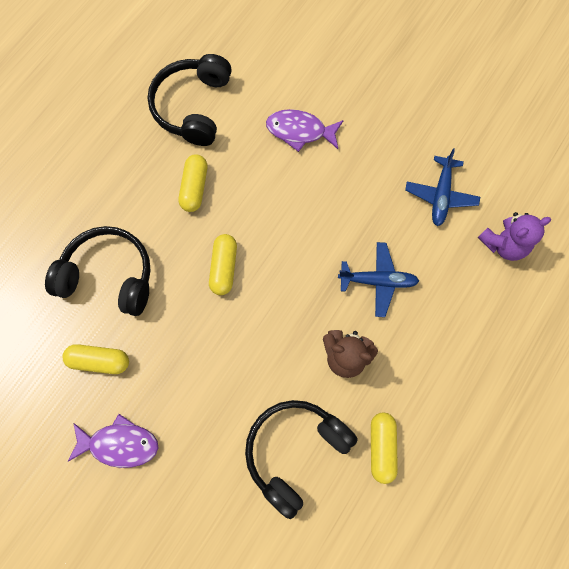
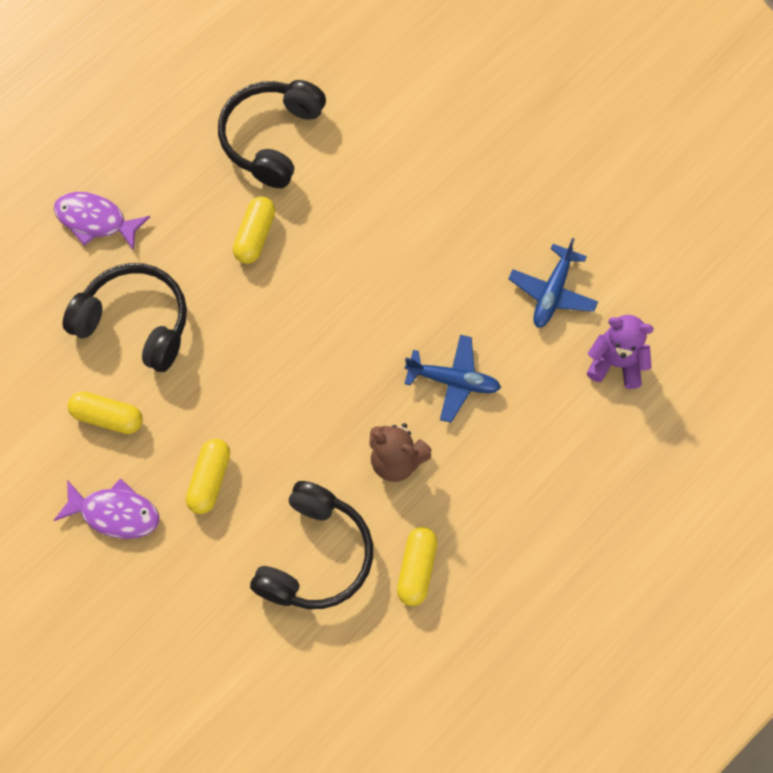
camera: 10 degrees right, 5 degrees down
(224, 268) = (272, 335): yellow capsule -> yellow capsule (210, 480)
(295, 451) = (315, 556): black headphones -> black headphones turned 150 degrees clockwise
(300, 131) = (396, 188): purple fish -> purple fish (96, 221)
(503, 244) = (616, 363): purple teddy bear -> purple teddy bear turned 150 degrees counterclockwise

